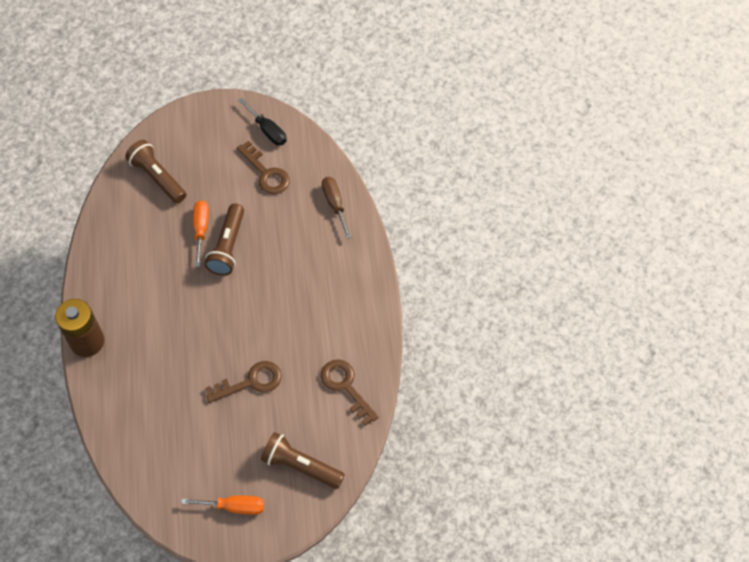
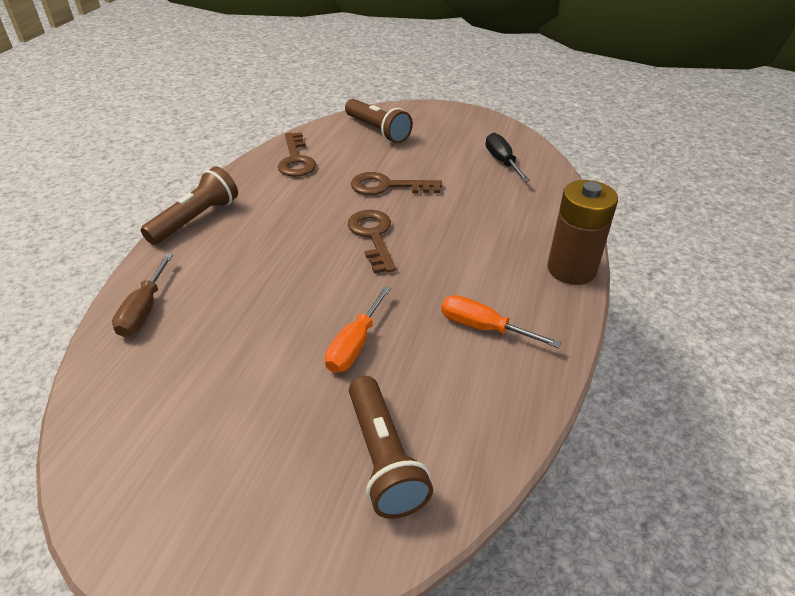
camera: 155 degrees left, 20 degrees down
(228, 247) = (330, 310): brown flashlight -> brown flashlight (196, 219)
(234, 507) = (451, 126): orange screwdriver -> orange screwdriver (483, 327)
(266, 173) = (197, 391): brown key -> brown key (373, 236)
(267, 130) = (128, 469): black screwdriver -> black screwdriver (502, 161)

